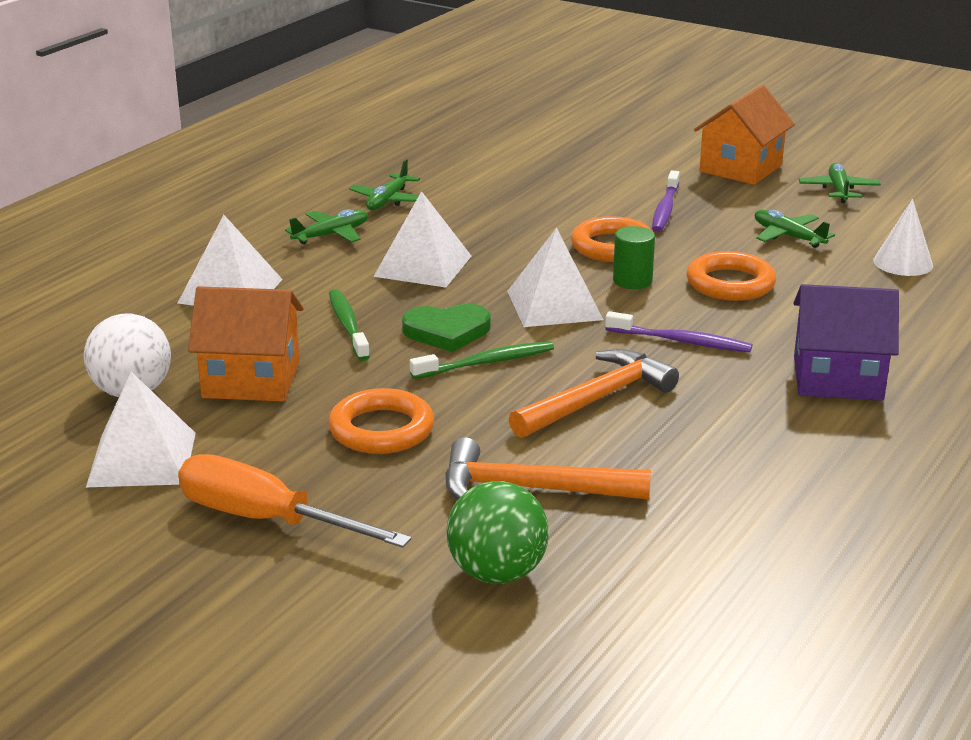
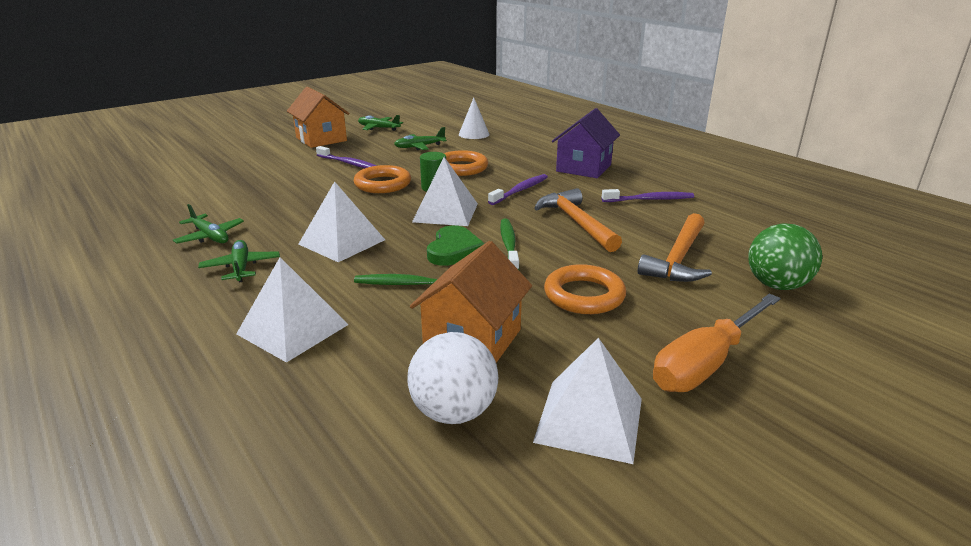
camera: 70 degrees left, 0 degrees up
(744, 451) = (649, 199): none -> purple toothbrush

